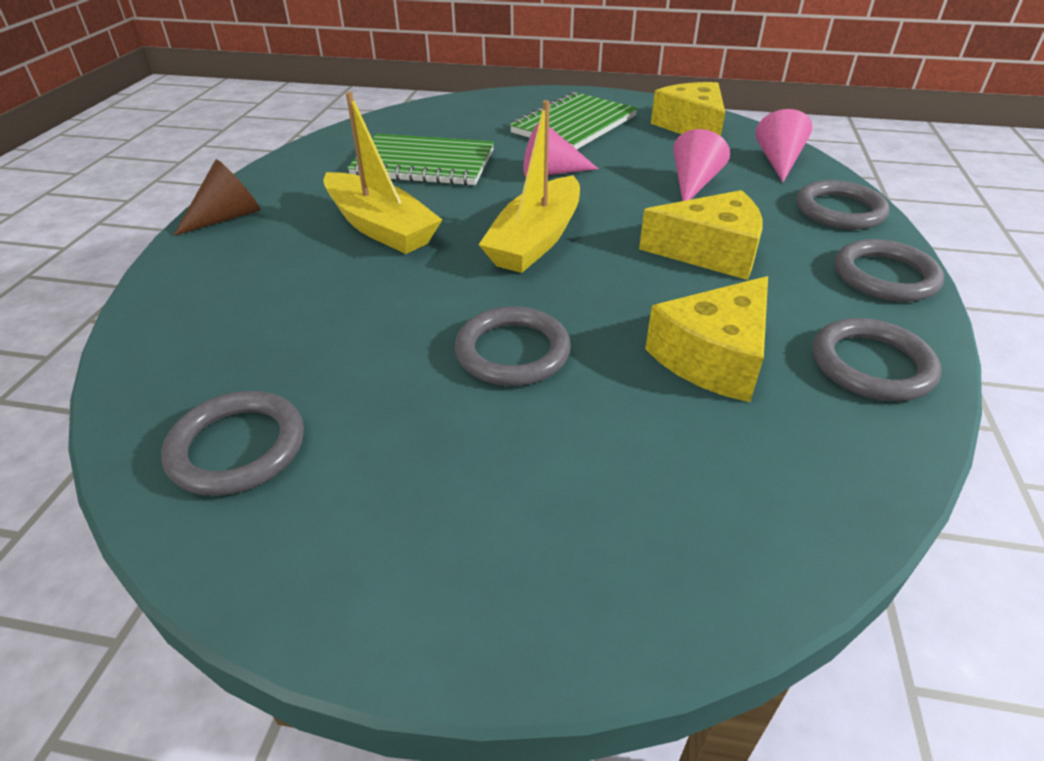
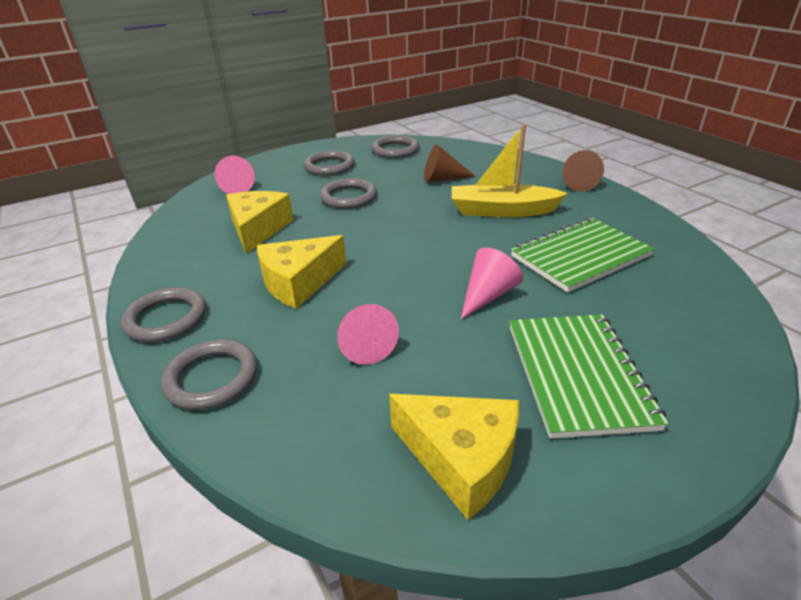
camera: 140 degrees right, 5 degrees down
(331, 311) = (442, 179): none -> brown cone
(536, 240) = (412, 241): yellow boat -> none
(778, 161) = (304, 435): pink cone -> pink cone (235, 188)
(871, 365) = (175, 257): grey ring -> grey ring (329, 166)

